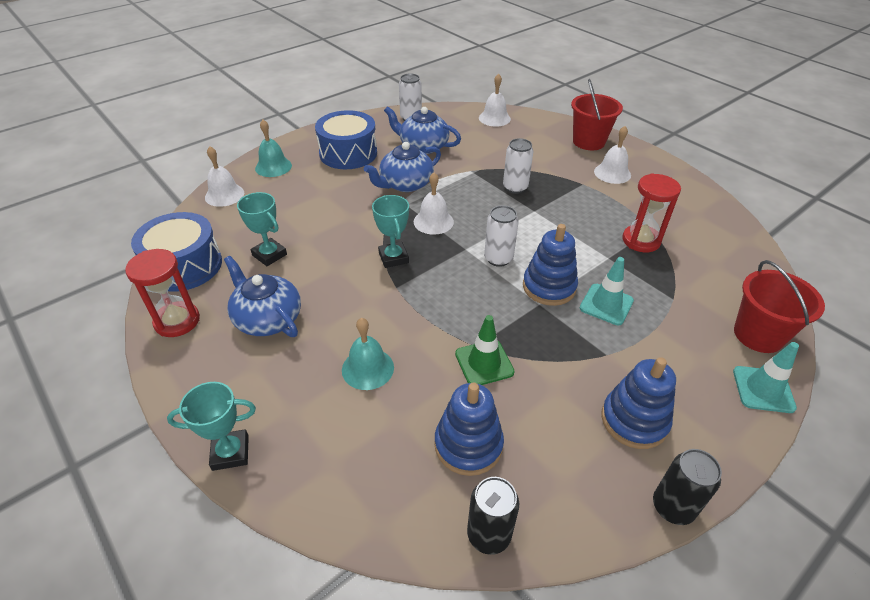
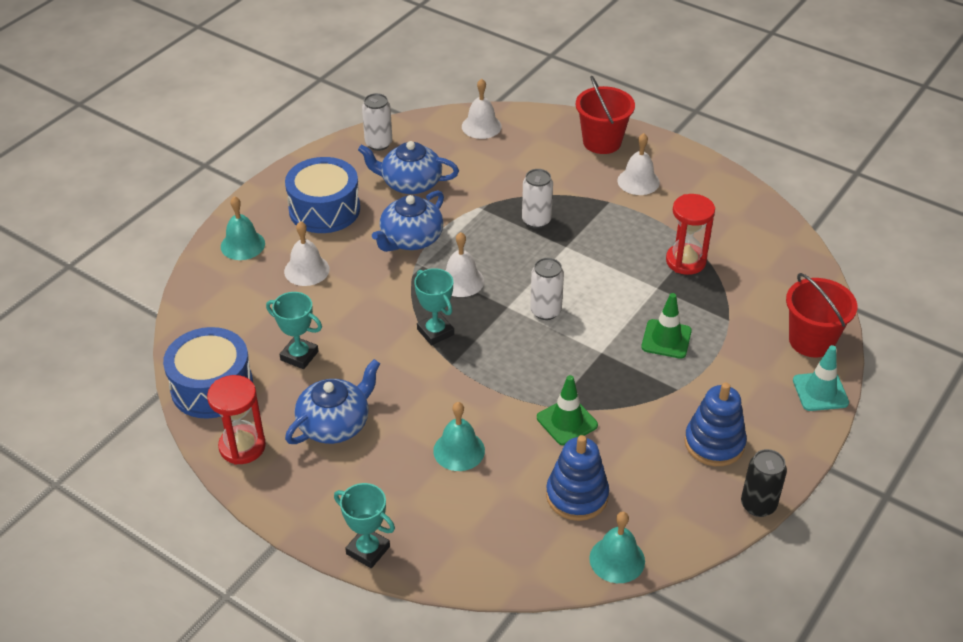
camera: 15 degrees left, 0 degrees up
(224, 195) = (205, 293): white bell -> white bell (306, 270)
(230, 453) = (368, 550): turquoise trophy -> turquoise trophy turned 60 degrees clockwise
(267, 318) = (335, 424): blue teapot -> blue teapot turned 105 degrees clockwise
(488, 535) = (617, 559): black can -> turquoise bell
(549, 287) = (606, 332): blue stacking toy -> none
(606, 304) = (666, 339): turquoise traffic cone -> green traffic cone

